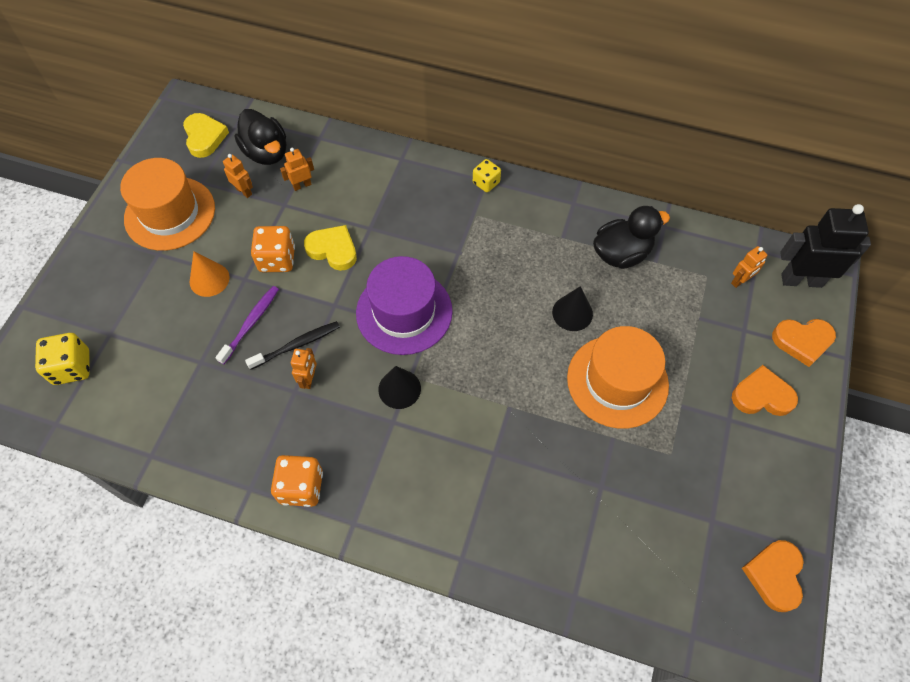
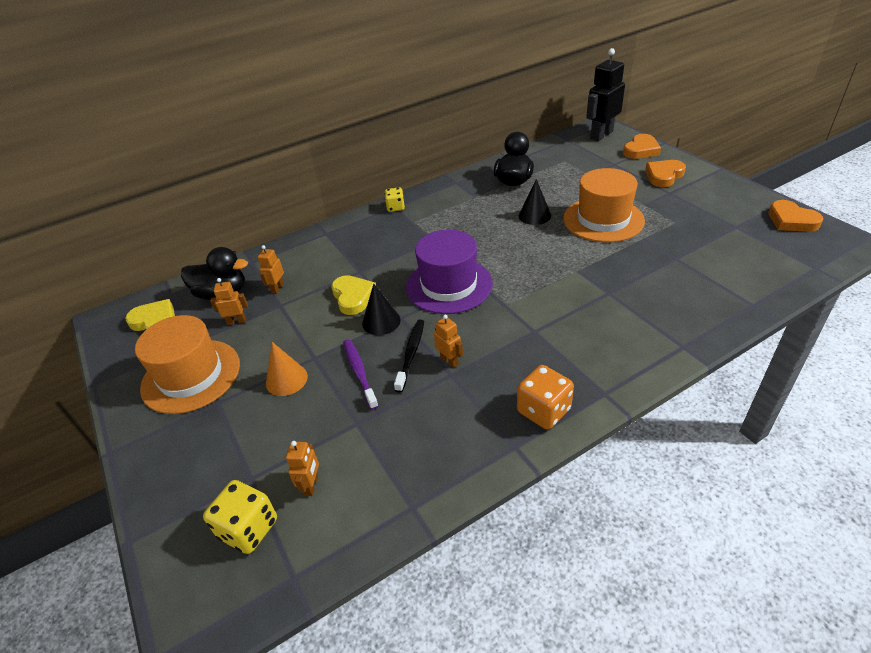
camera: 45 degrees left, 20 degrees down
(277, 259) = (322, 330): orange dice -> none
(333, 250) = (353, 297): yellow heart -> yellow heart turned 90 degrees clockwise
(399, 389) = (510, 315): black cone -> black cone (381, 321)
(740, 281) = (580, 152): orange robot -> orange robot (311, 485)

